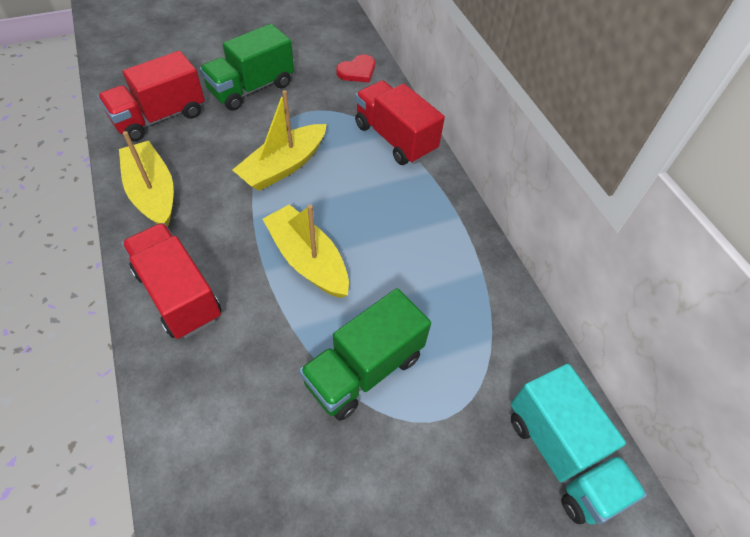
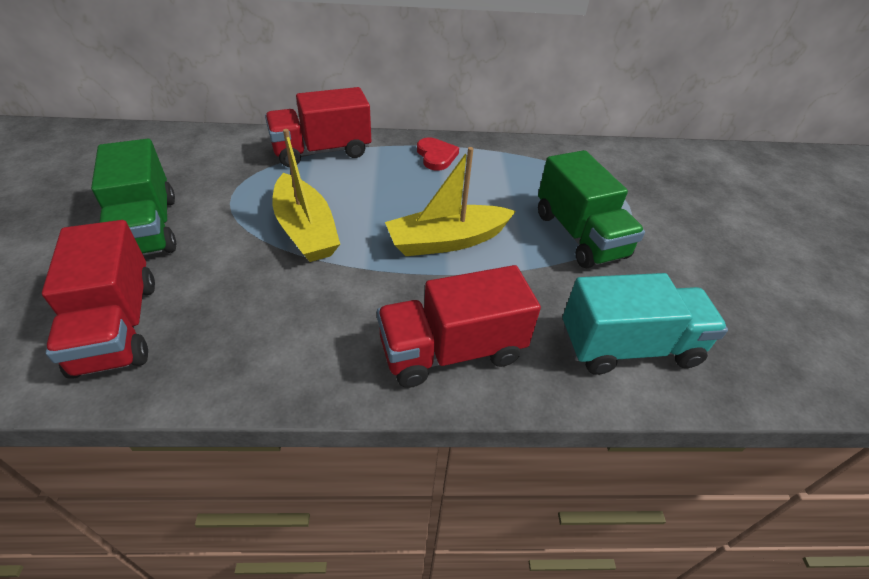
camera: 70 degrees left, 10 degrees down
(152, 193) = (268, 354): yellow boat -> none
(357, 71) = (200, 147): red heart -> red heart (436, 156)
(562, 455) = (661, 166): turquoise truck -> turquoise truck (628, 346)

